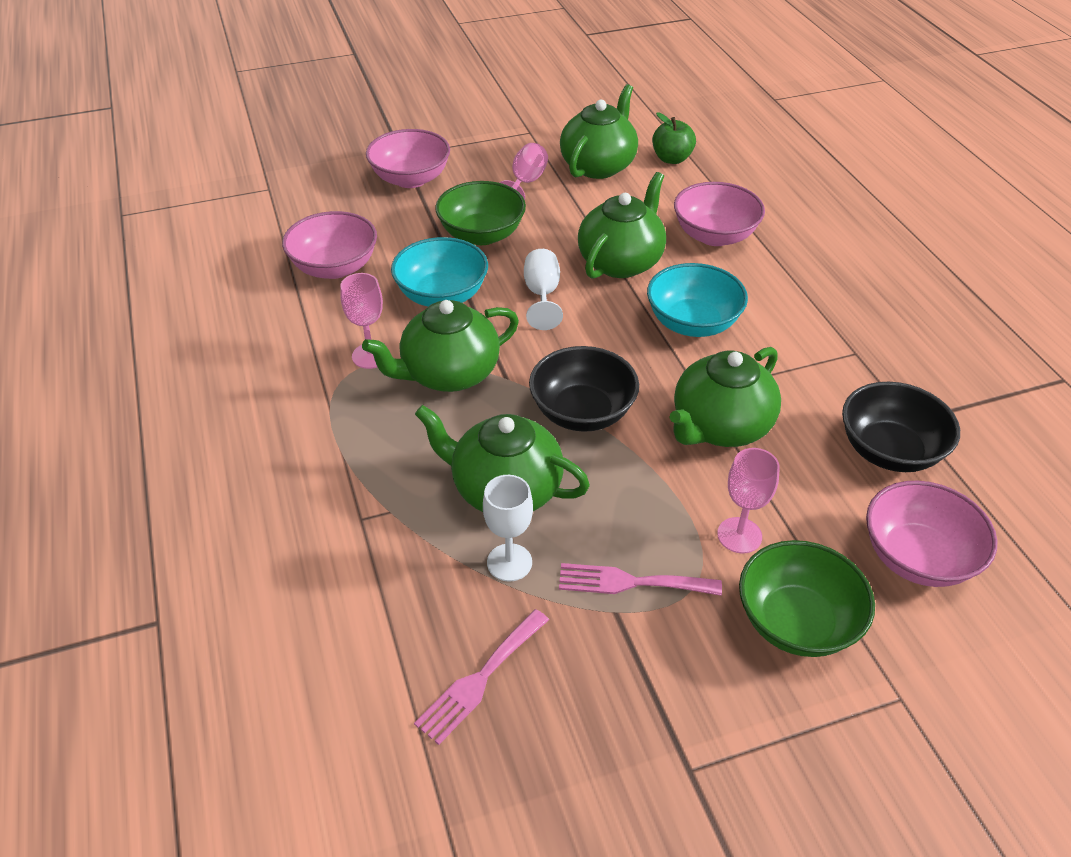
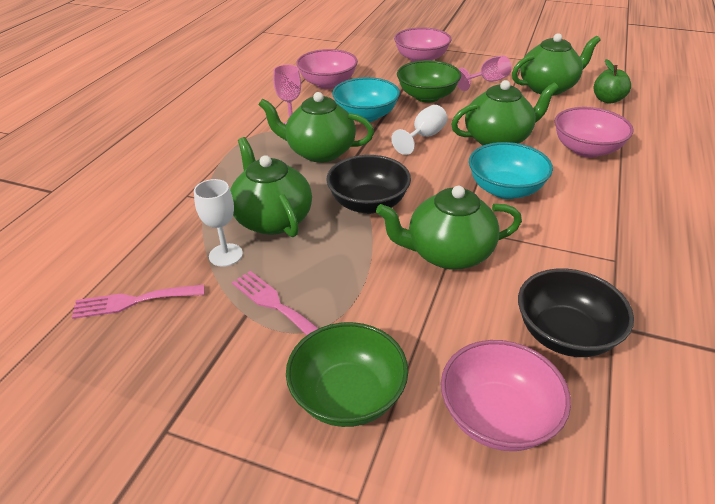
camera: 40 degrees right, 5 degrees down
(739, 535) = (378, 320): pink goblet -> none

